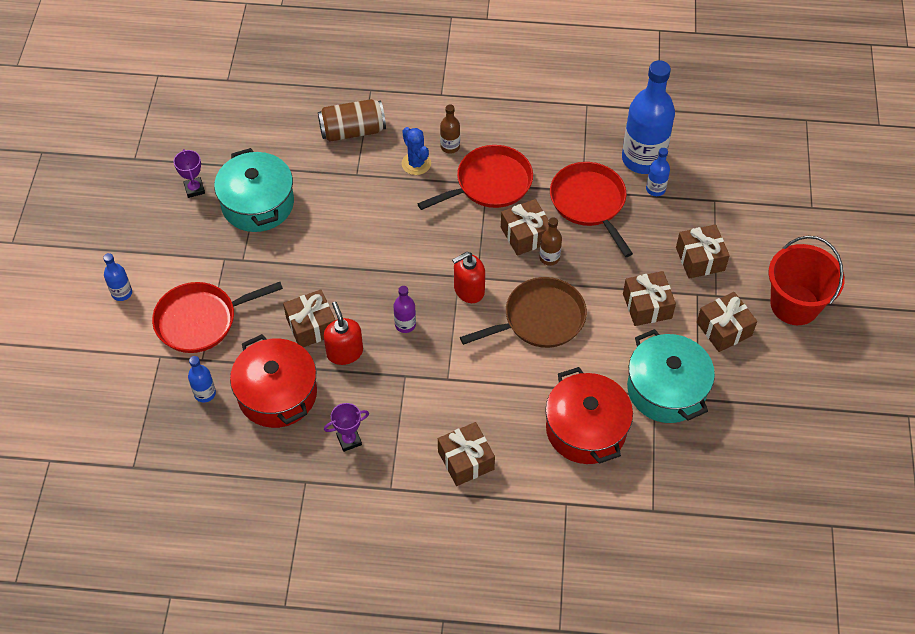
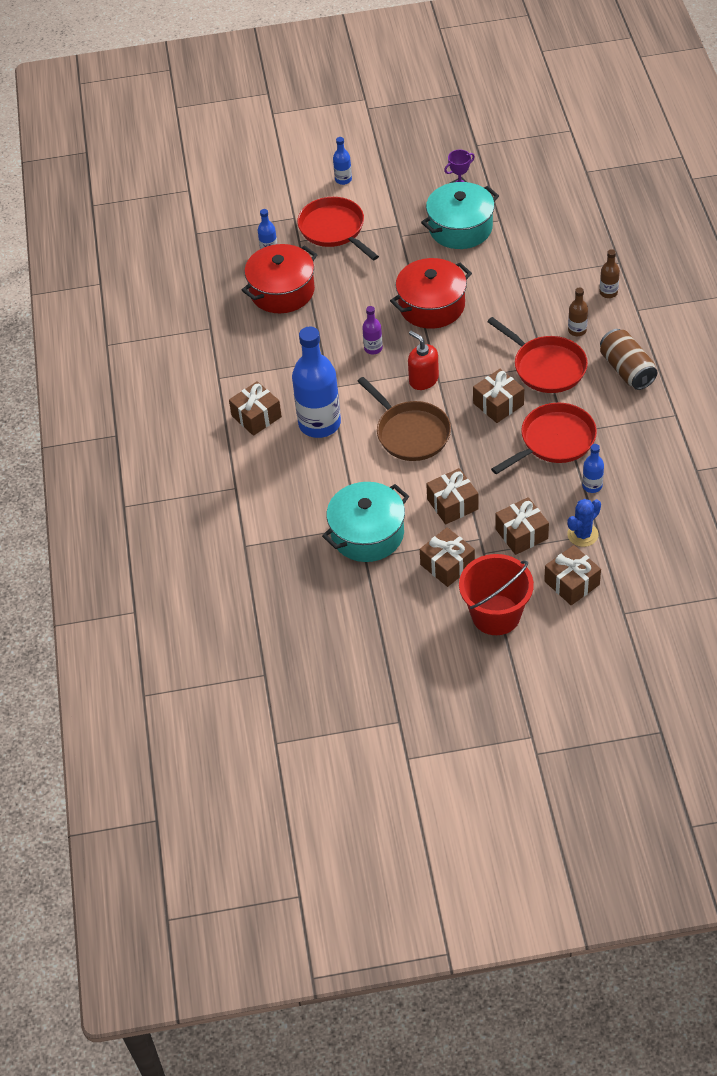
camera: 80 degrees right, 5 degrees down
(311, 326) = (351, 293): brown gift -> brown gift (572, 583)
(344, 352) = (333, 319): red soap dispenser -> none
(349, 440) = (253, 343): purple trophy -> none
(352, 131) = (565, 263): brown can -> brown can (626, 370)
(416, 163) = (547, 313): blue cactus -> blue cactus (582, 534)
(549, 258) = (479, 425): brown bottle -> brown bottle (608, 292)
(586, 429) = (309, 486): red pot -> red pot (431, 306)
(643, 159) = (625, 470): blue bottle -> blue bottle (319, 423)

